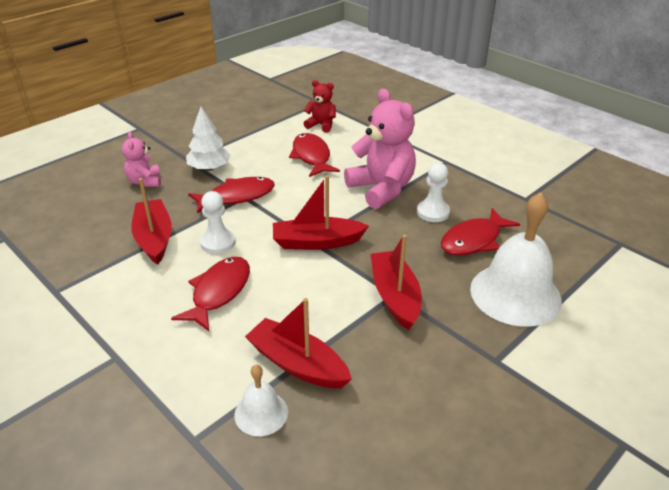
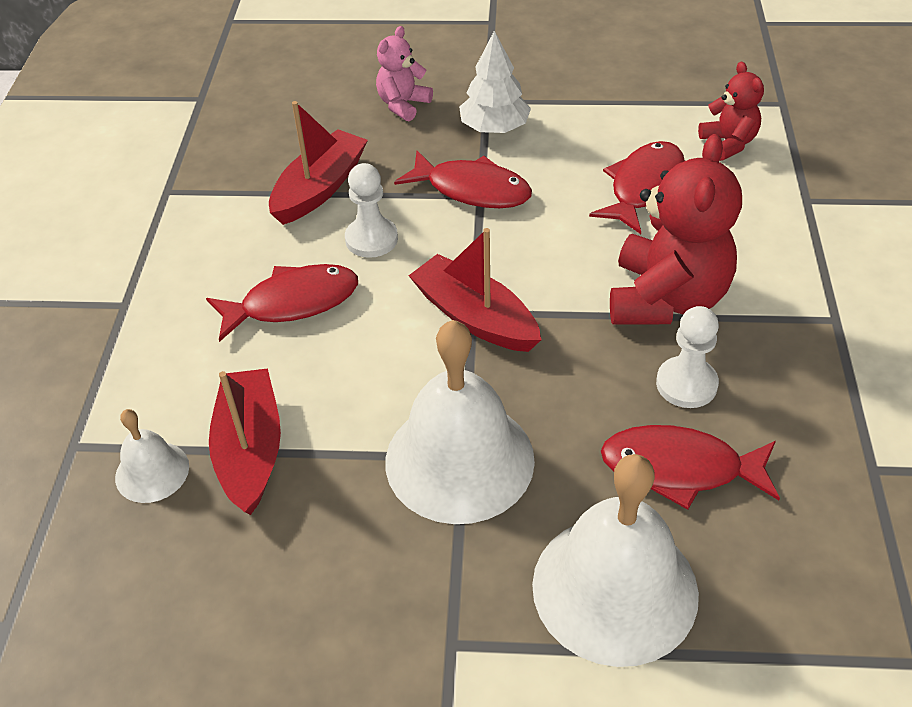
camera: 50 degrees right, 10 degrees up
(381, 189) = (666, 299): pink teddy bear -> red teddy bear
(395, 296) = (459, 460): red boat -> white bell

